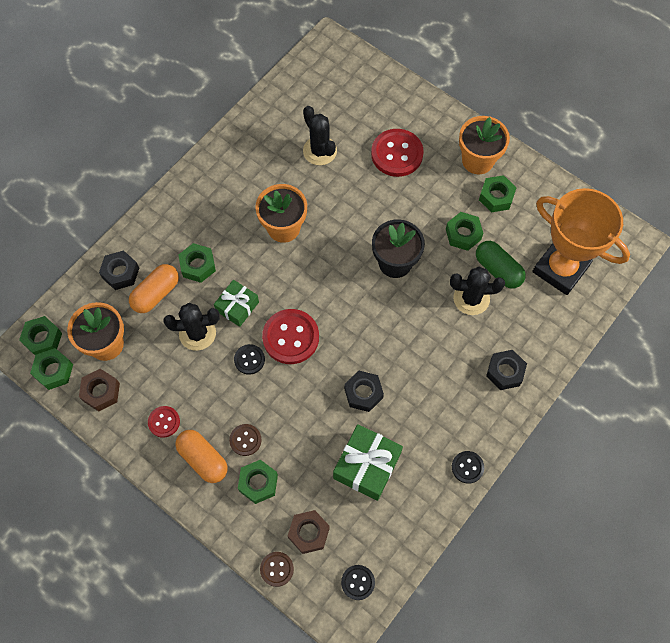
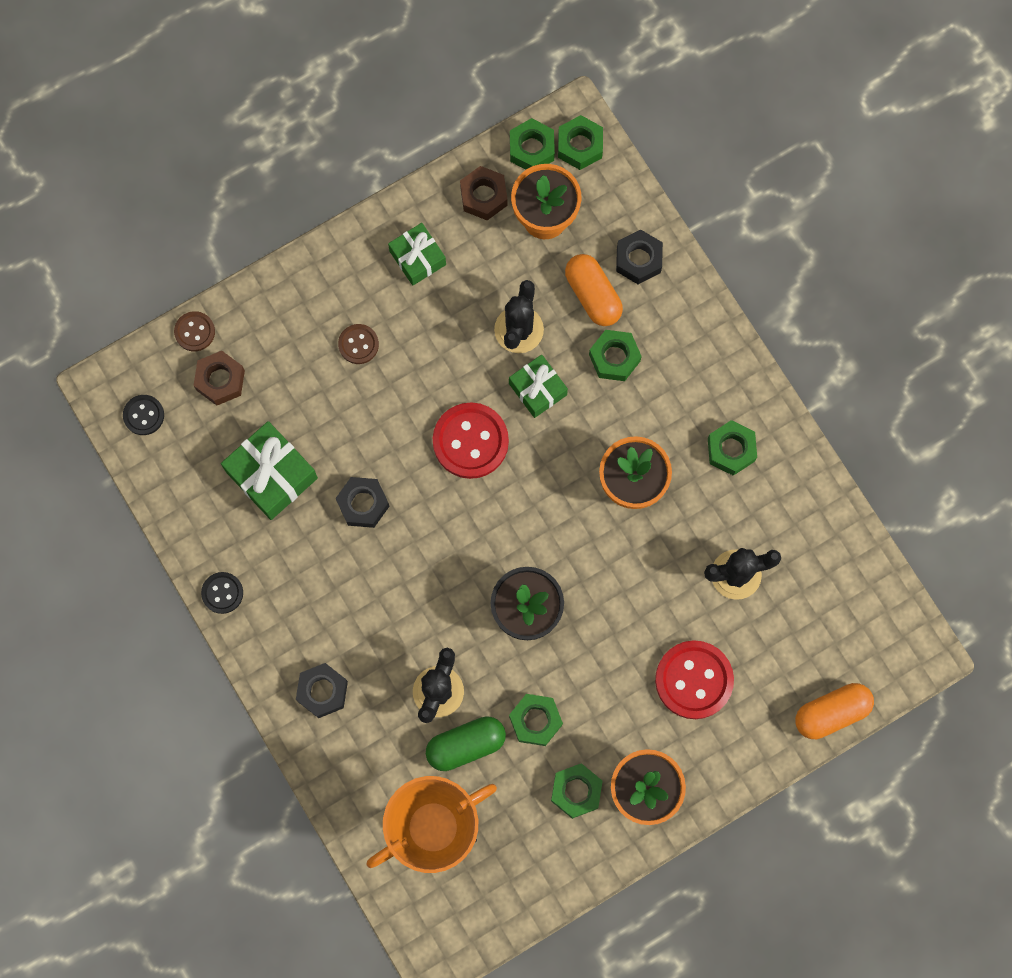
camera: 110 degrees right, 10 degrees up
(164, 422) = (417, 258): red button -> green gift
(203, 459) = (354, 289): orange capsule -> orange capsule (831, 713)
(249, 360) = (459, 381): black button -> none
(258, 483) = (301, 343): green nut -> green nut (731, 450)

